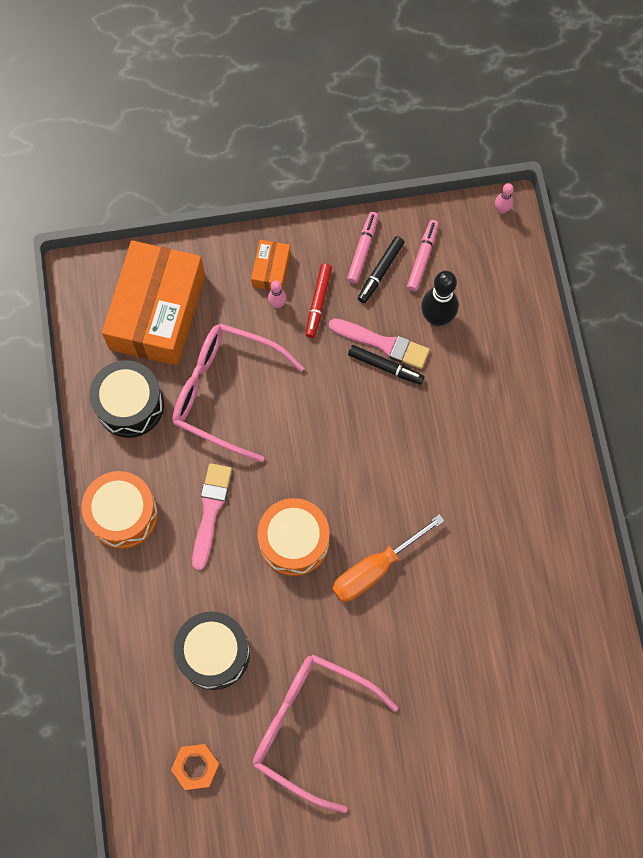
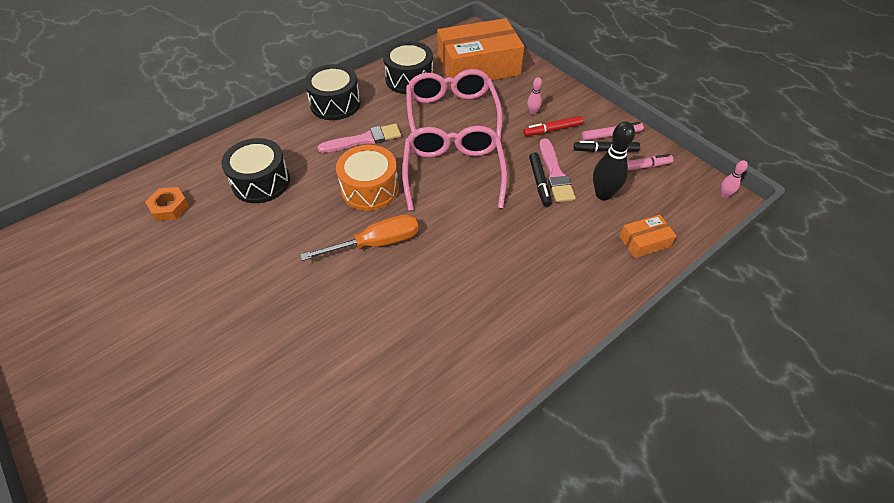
camera: 60 degrees right, 20 degrees down
(123, 514) = (335, 104): orange drum -> black drum
(271, 269) = (552, 100): orange box -> orange box (644, 242)
(311, 726) = (227, 258): pink glasses -> pink glasses (453, 172)
(374, 569) = (377, 243): orange screwdriver -> orange screwdriver turned 135 degrees clockwise

